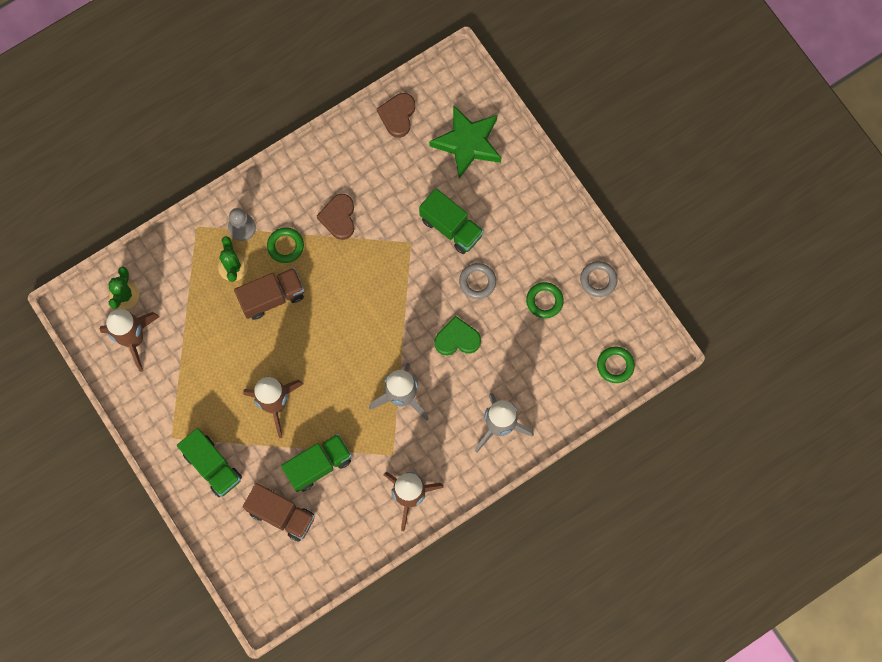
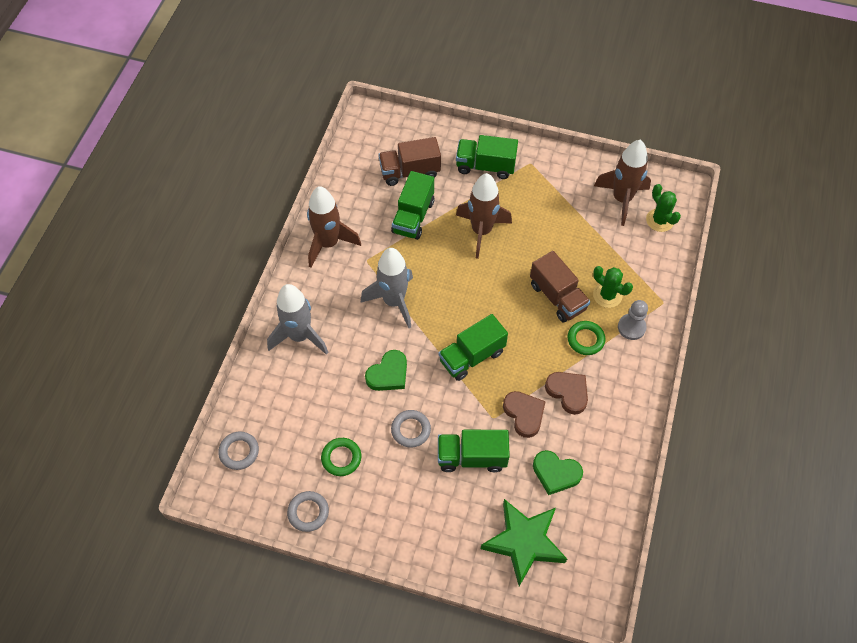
camera: 140 degrees right, 15 degrees down
(272, 297) = (557, 297): brown truck -> brown truck turned 60 degrees counterclockwise
(382, 302) = (472, 356): none -> green truck
(397, 116) = (605, 517): brown heart -> brown heart (524, 414)
(403, 169) = (556, 473): none -> green heart
(615, 365) = (239, 452): green ring -> grey ring

